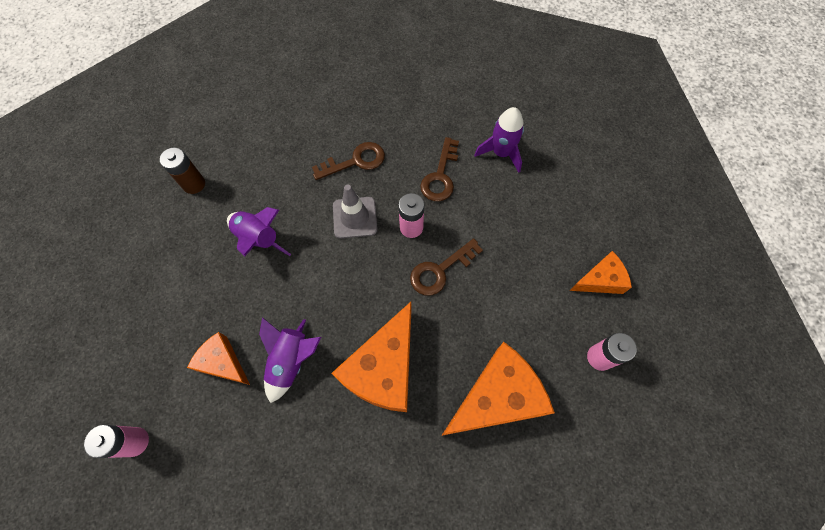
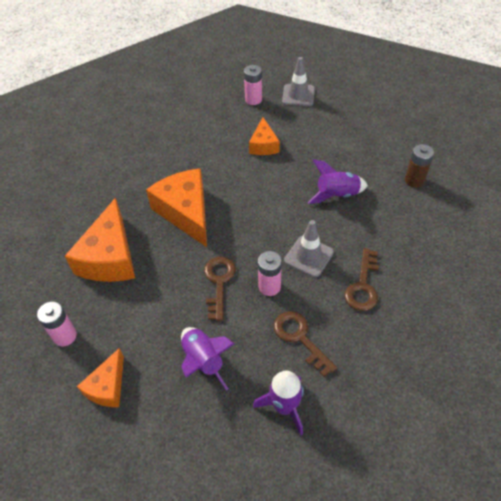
camera: 130 degrees right, 15 degrees down
(96, 387) = (298, 95): none -> grey traffic cone
(223, 362) = (263, 145): orange cheese -> orange cheese turned 105 degrees clockwise
(291, 361) = (235, 173): purple rocket -> purple rocket (203, 361)

